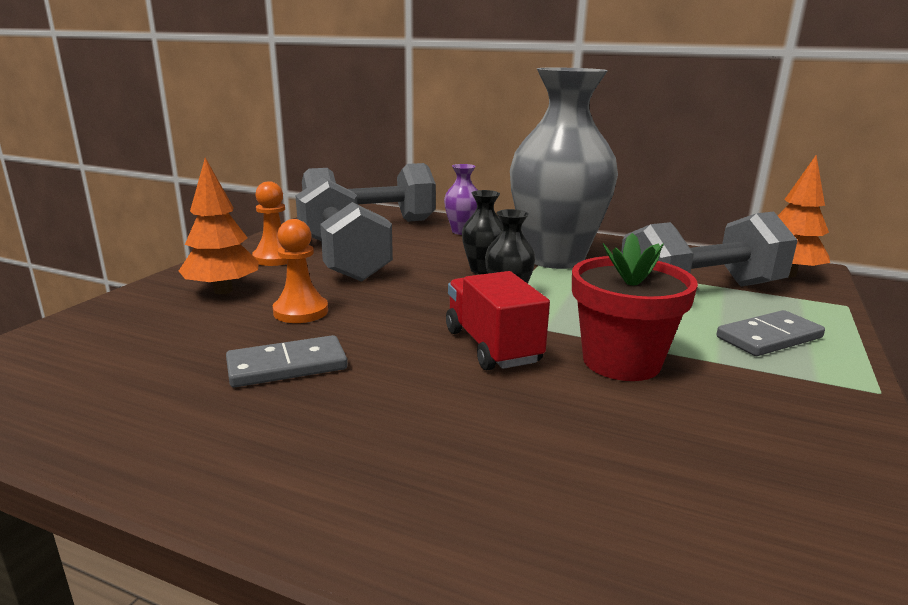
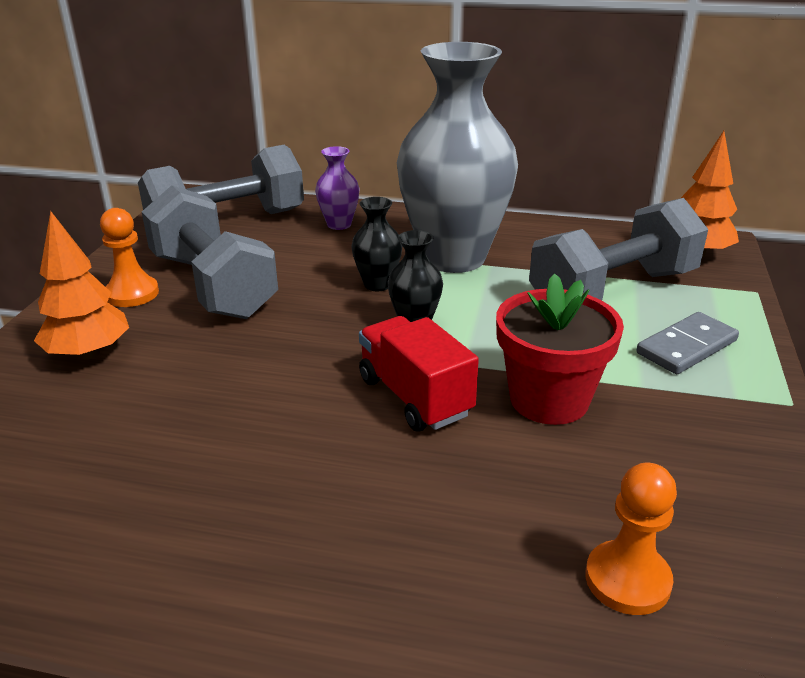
camera: 10 degrees left, 10 degrees up
(287, 366) = (204, 455): grey domino -> none
(301, 311) = (192, 374): orange pawn -> orange pawn (627, 580)

